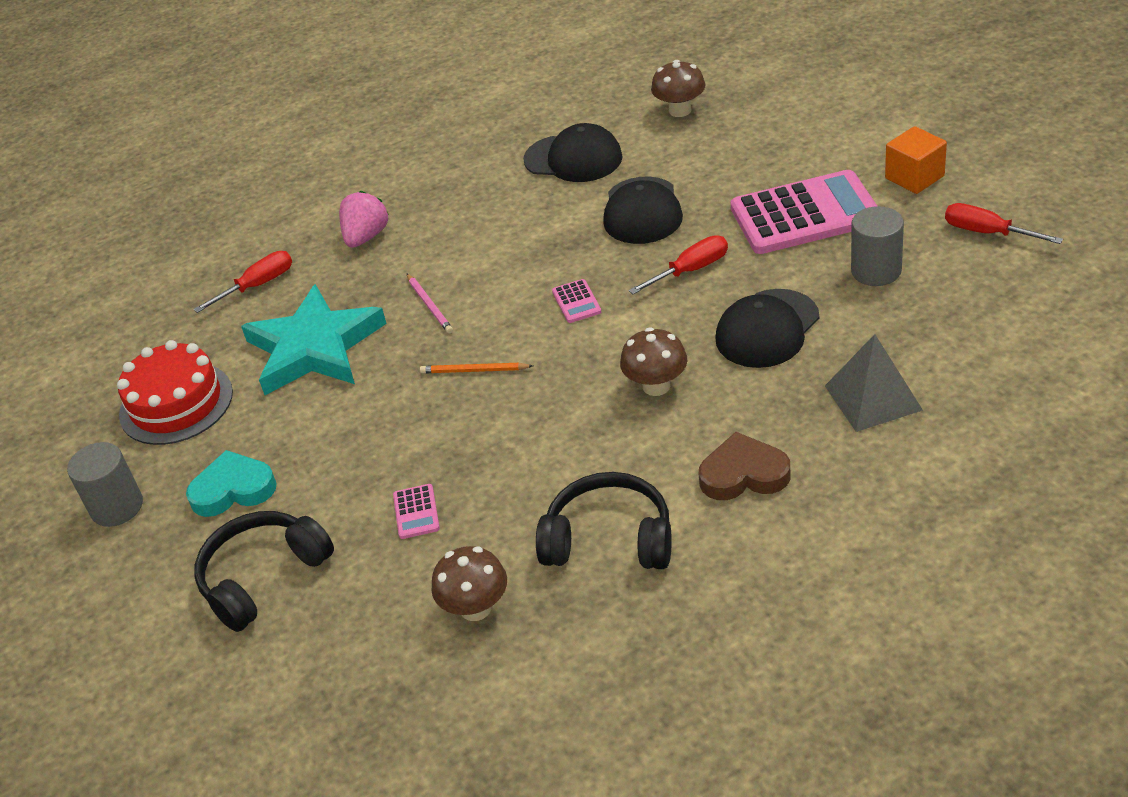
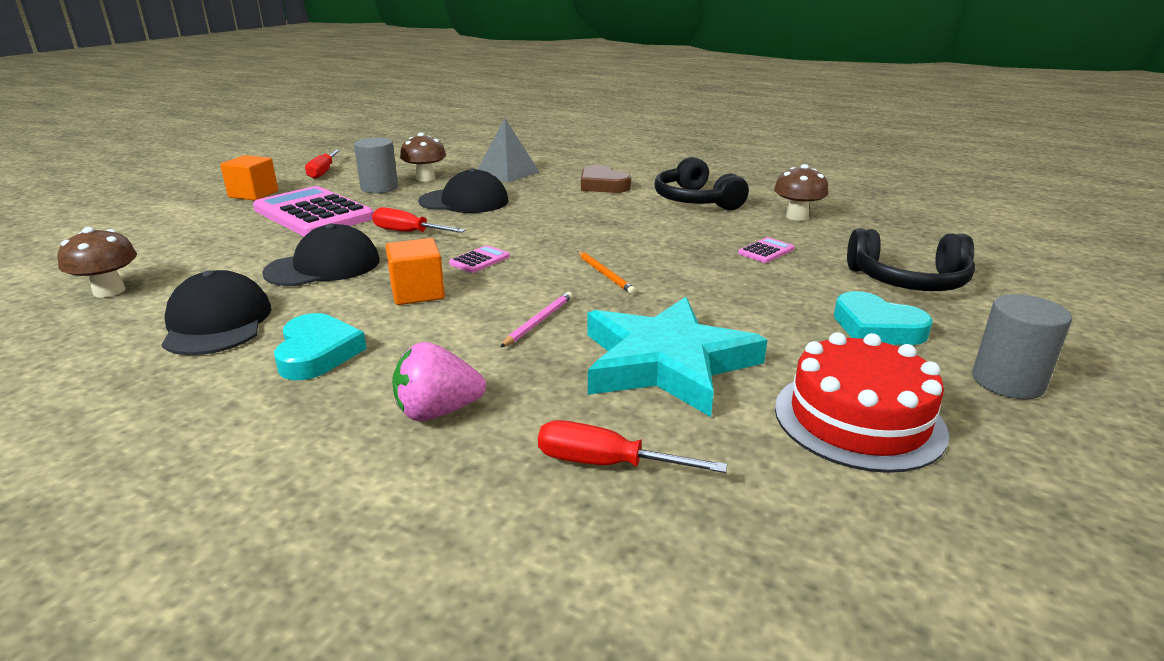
camera: 130 degrees left, 15 degrees down
(484, 198) = (317, 353): none -> turquoise heart
(539, 254) = (417, 293): none -> orange cube
(656, 386) = (553, 216): brown mushroom -> brown mushroom (425, 178)

